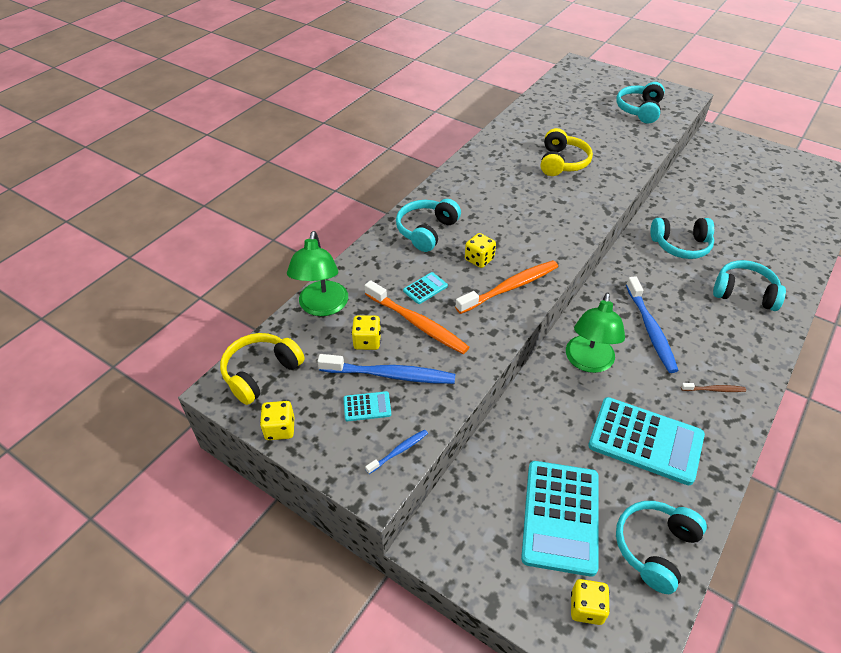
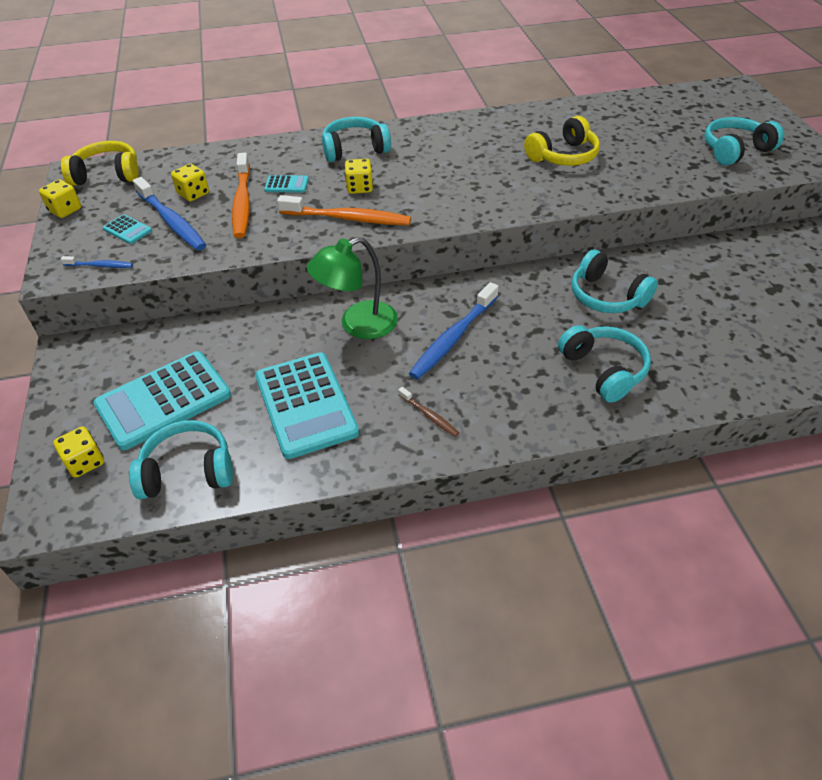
camera: 45 degrees right, 0 degrees up
(322, 307) = (203, 158): green lamp -> none

